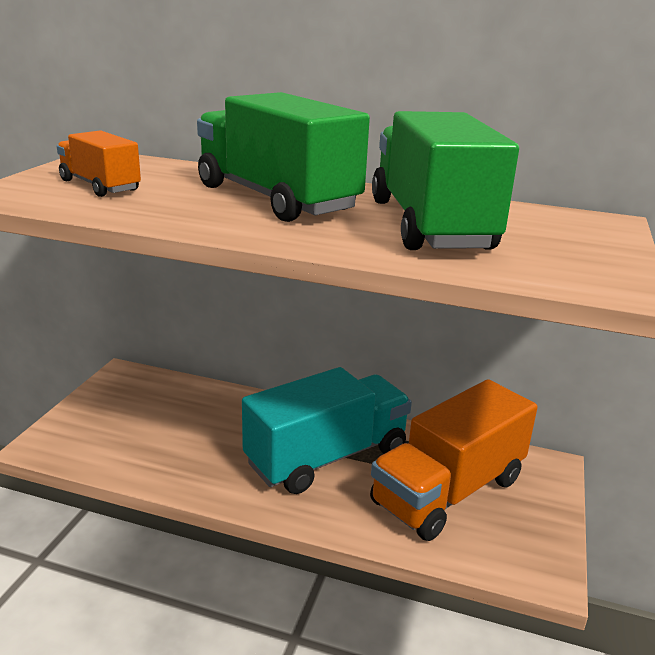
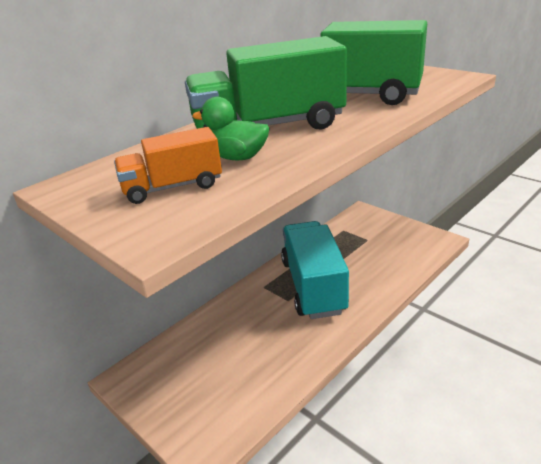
camera: 60 degrees left, 5 degrees up
(179, 197) = (237, 157): none -> green duck
(448, 491) = (368, 249): orange truck -> none

